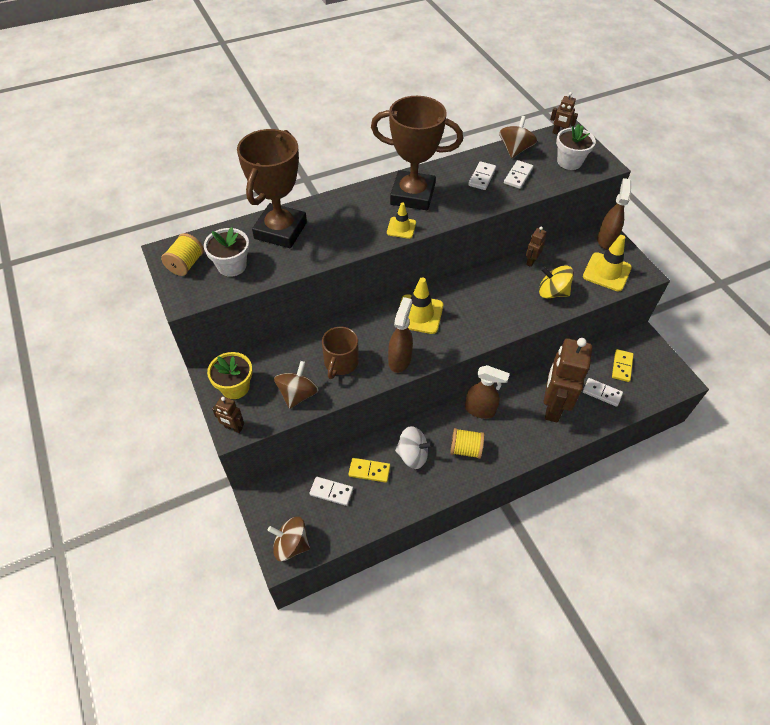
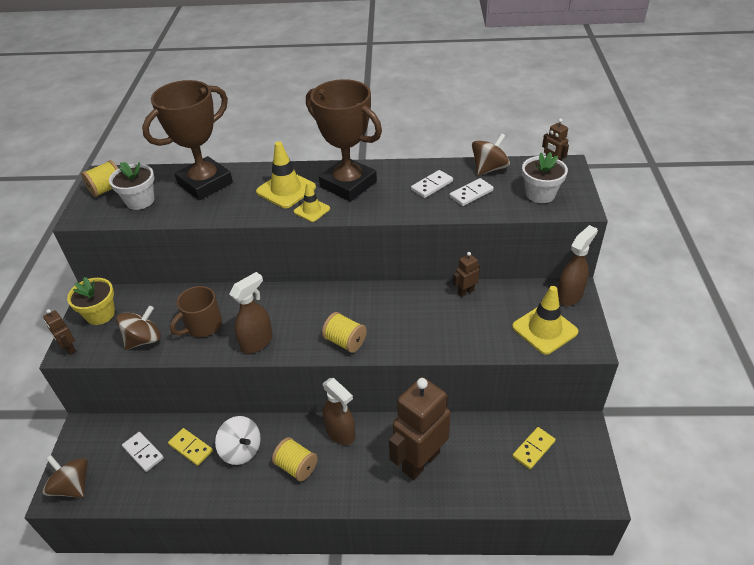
camera: 30 degrees right, 10 degrees down
(419, 314) = (310, 306): yellow traffic cone -> yellow traffic cone (286, 190)
(470, 333) = (345, 341): none -> yellow spool
(552, 292) = (464, 330): yellow spinning top -> none
(602, 393) = (488, 469): white domino -> none

